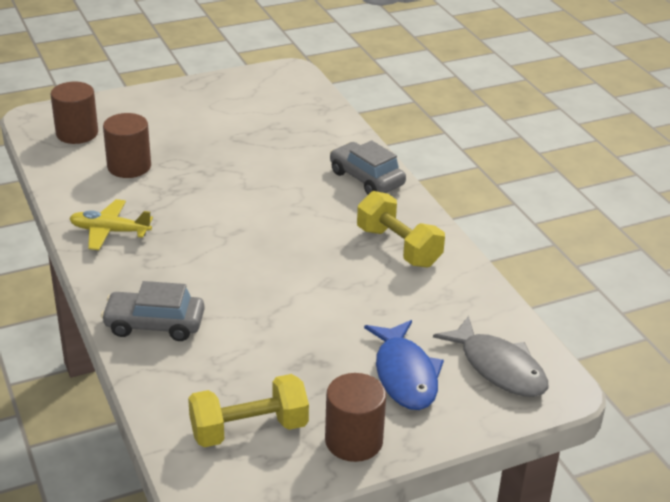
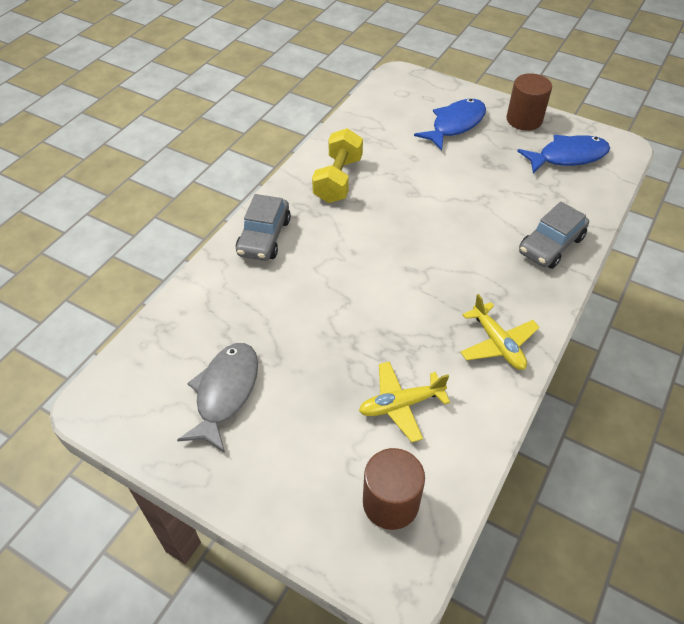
camera: 125 degrees left, 15 degrees up
(129, 167) = (401, 404): brown cylinder -> yellow plane
(154, 324) = (551, 245): grey car -> grey car turned 75 degrees clockwise
(249, 429) = (568, 157): yellow dumbbell -> blue fish
(498, 367) = (408, 98): grey fish -> grey fish (225, 393)

